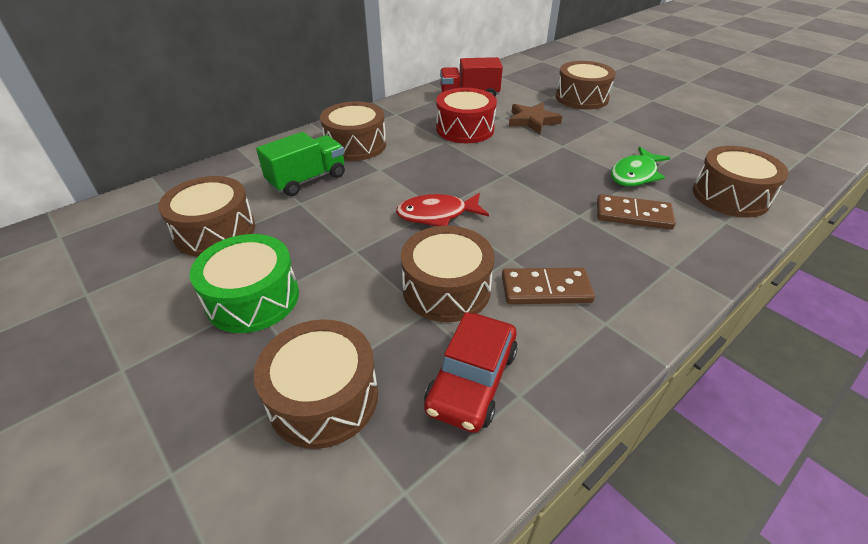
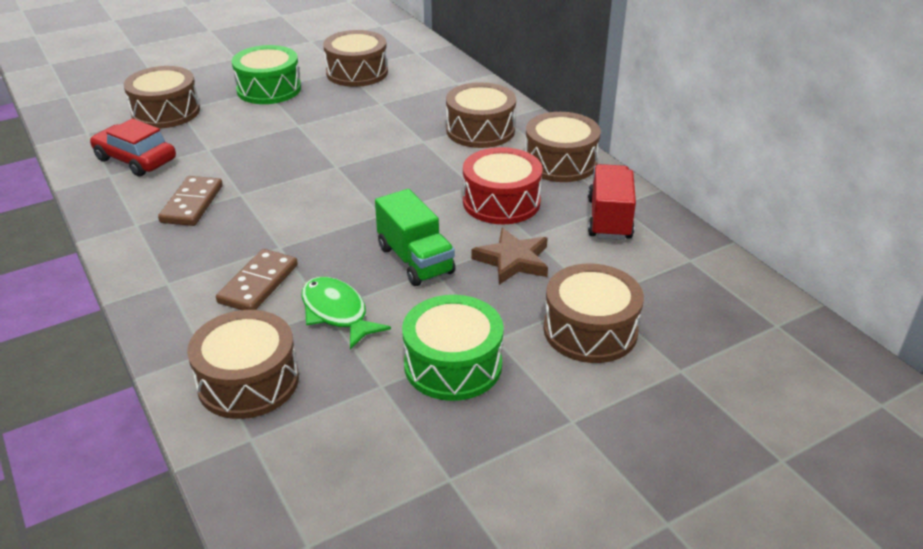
camera: 100 degrees right, 5 degrees down
(307, 180) = (418, 106): green truck -> green truck (415, 260)
(437, 215) = (326, 165): red fish -> none
(446, 289) = (226, 159): brown drum -> brown drum (560, 162)
(644, 131) = (453, 365): none -> green drum

